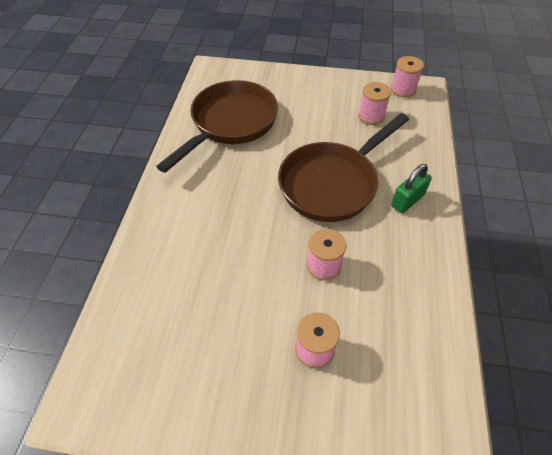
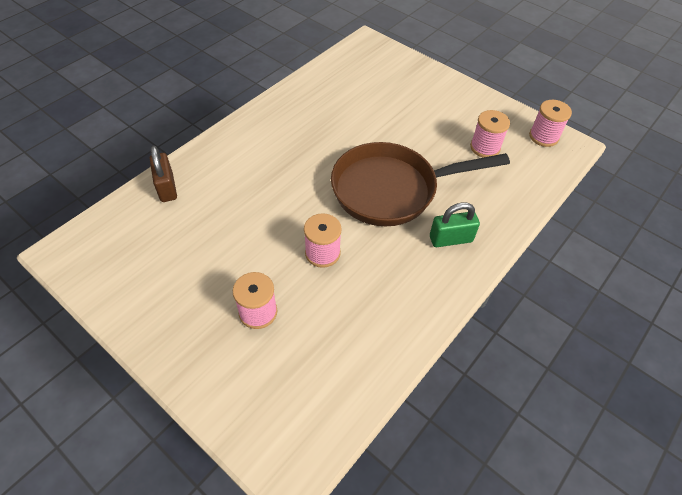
camera: 30 degrees right, 0 degrees up
(135, 282) = (167, 187): none -> brown padlock
(230, 124) = (343, 97): brown pan -> none

